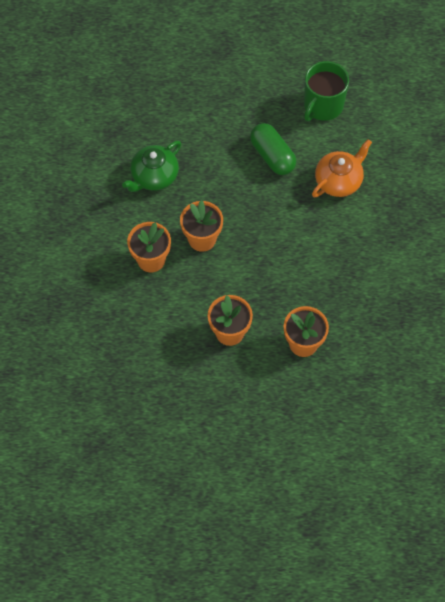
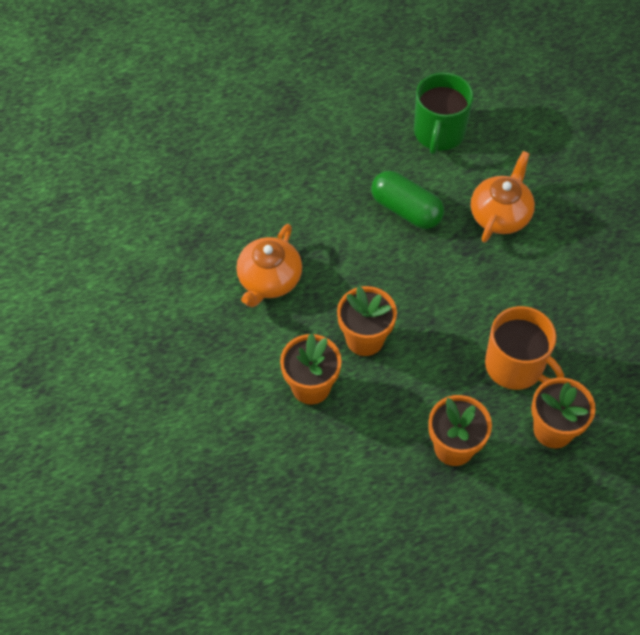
camera: 20 degrees left, 5 degrees down
(154, 176) = (269, 280): green teapot -> orange teapot
(298, 291) = (515, 366): none -> orange mug

